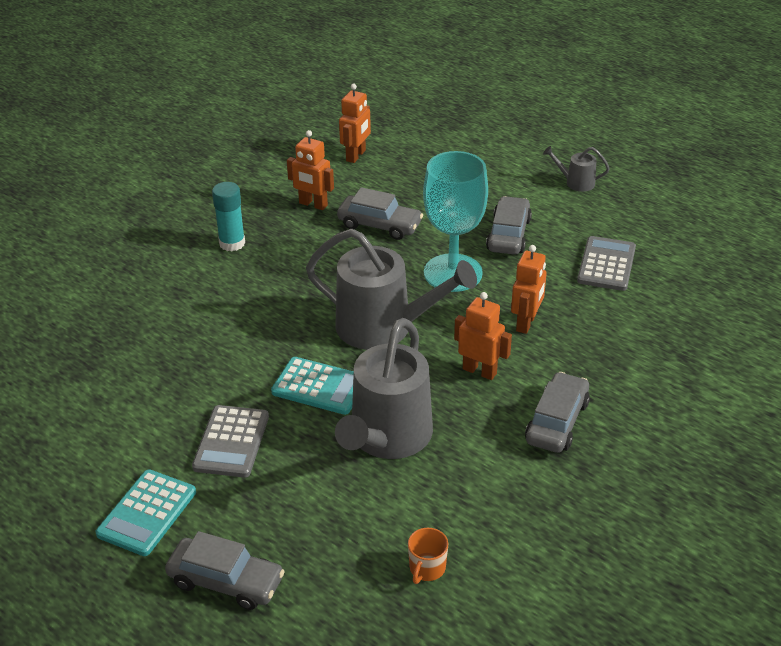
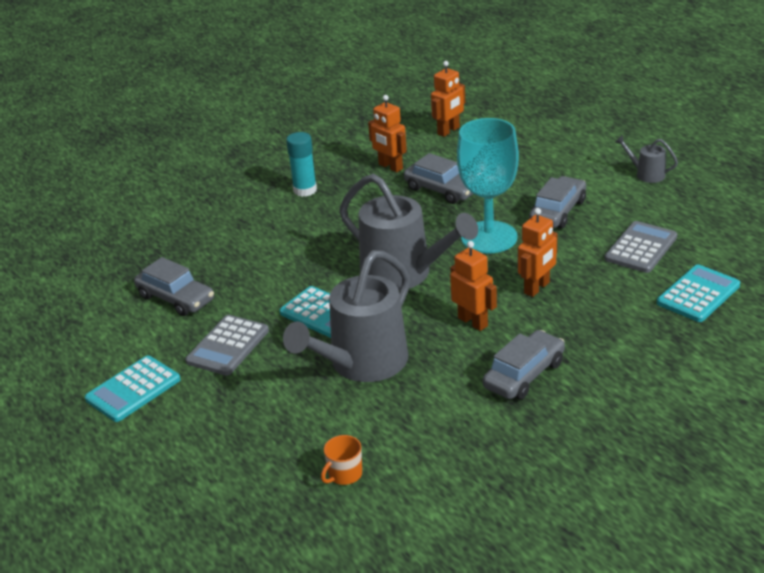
camera: 20 degrees right, 5 degrees down
(226, 581) = (170, 453): grey car -> grey car (176, 298)
(681, 307) = (698, 294): none -> turquoise calculator

